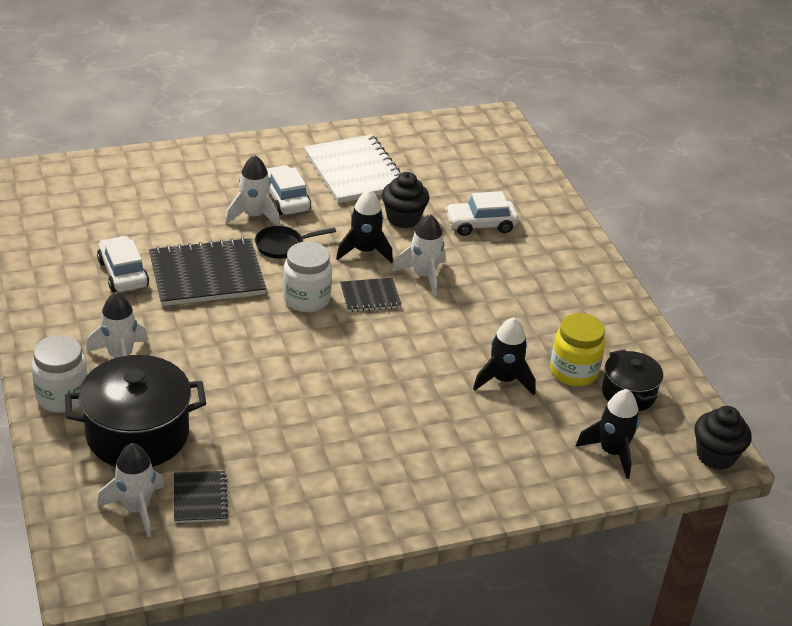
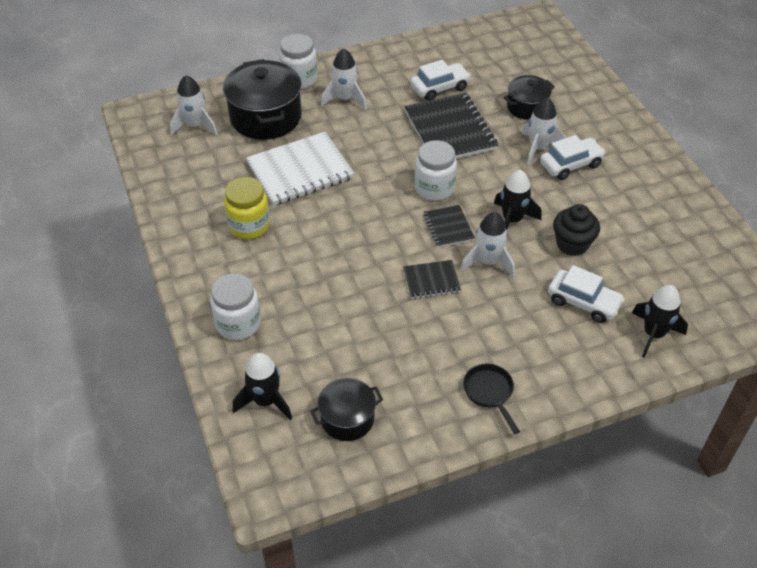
camera: 90 degrees right, 10 degrees up
(180, 213) = (527, 107): none -> black pot
(200, 498) = (205, 153): black notebook -> black notebook (431, 281)
(283, 246) = (502, 169): black pan -> black pan (489, 393)
(355, 171) = (635, 207): white notebook -> white notebook (300, 171)
(480, 225) = (583, 302): white car -> white car turned 135 degrees clockwise
(503, 380) = (352, 321): black rocket -> black rocket (653, 334)
(507, 471) = (238, 324): none -> white jar
(573, 372) = (372, 375): yellow jar -> yellow jar (249, 226)
(716, 456) = (266, 489): black cupcake -> none

